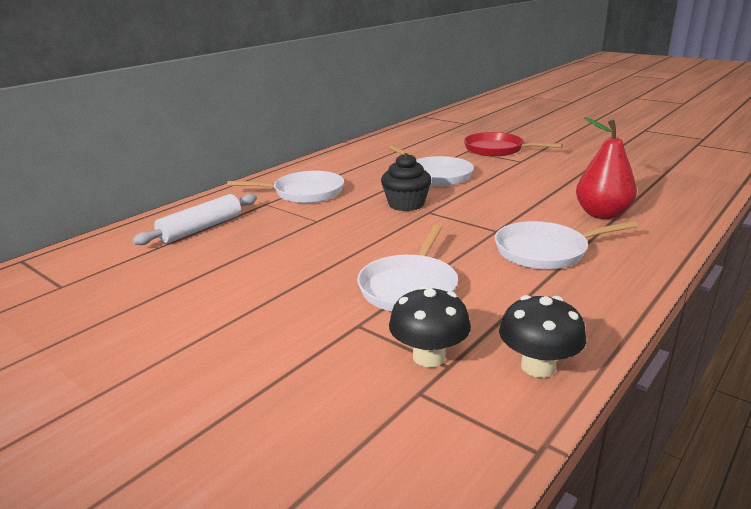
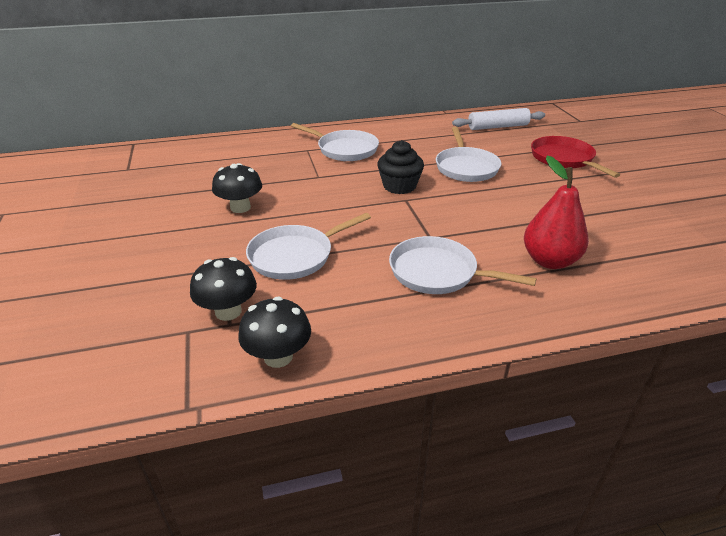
camera: 35 degrees right, 10 degrees up
(201, 228) = (243, 156): white rolling pin -> white rolling pin (498, 127)
(280, 271) = (240, 207): none -> black mushroom

